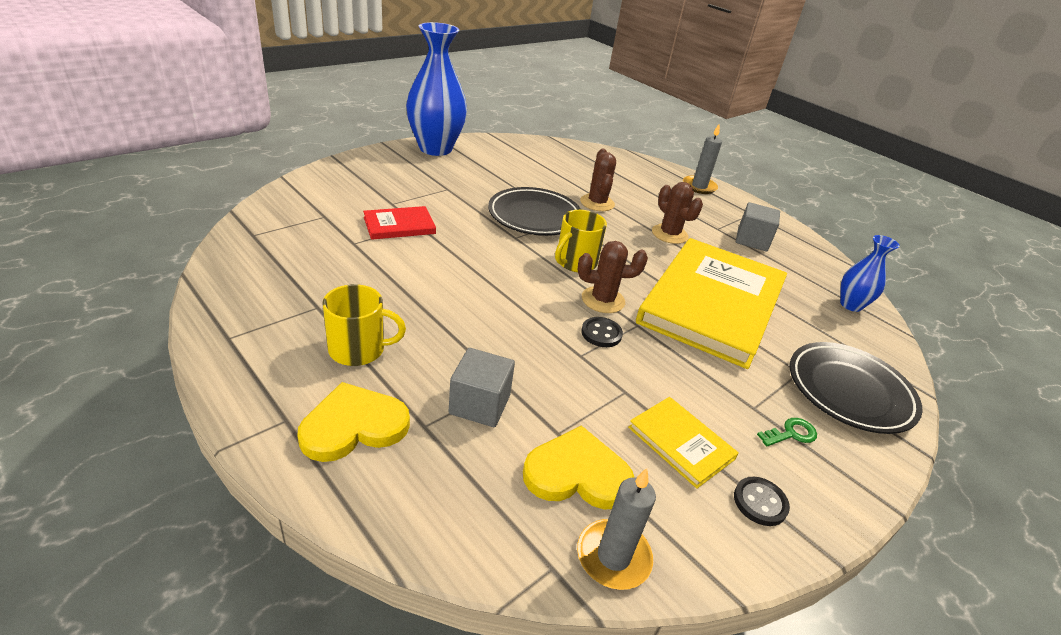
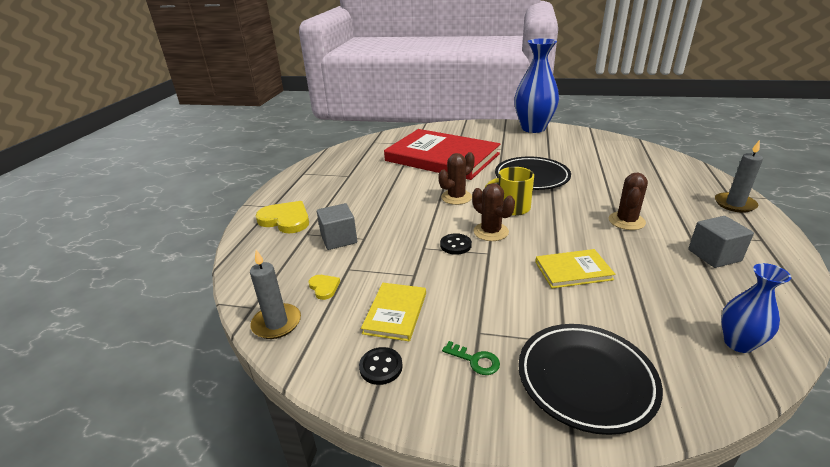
camera: 60 degrees right, 5 degrees down
(358, 349) = (334, 196): yellow mug -> none
(399, 225) = (442, 157): red book -> red book, size x2.32
(577, 473) = (324, 287): yellow heart -> yellow heart, size x0.50
(597, 203) = (598, 185): brown cactus -> brown cactus (456, 197)
(712, 304) = (573, 271): yellow book -> yellow book, size x0.43

